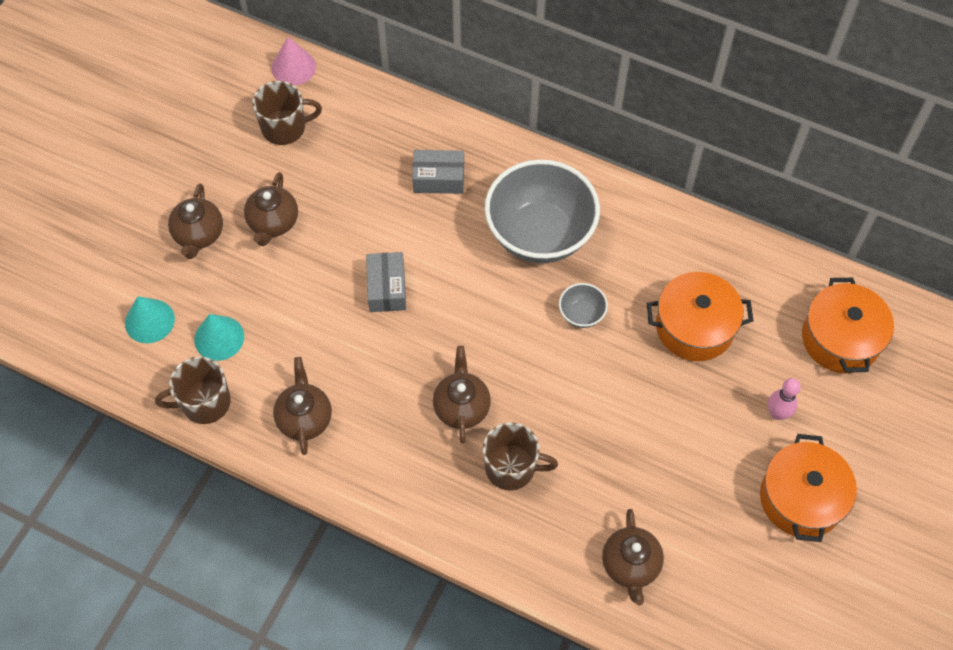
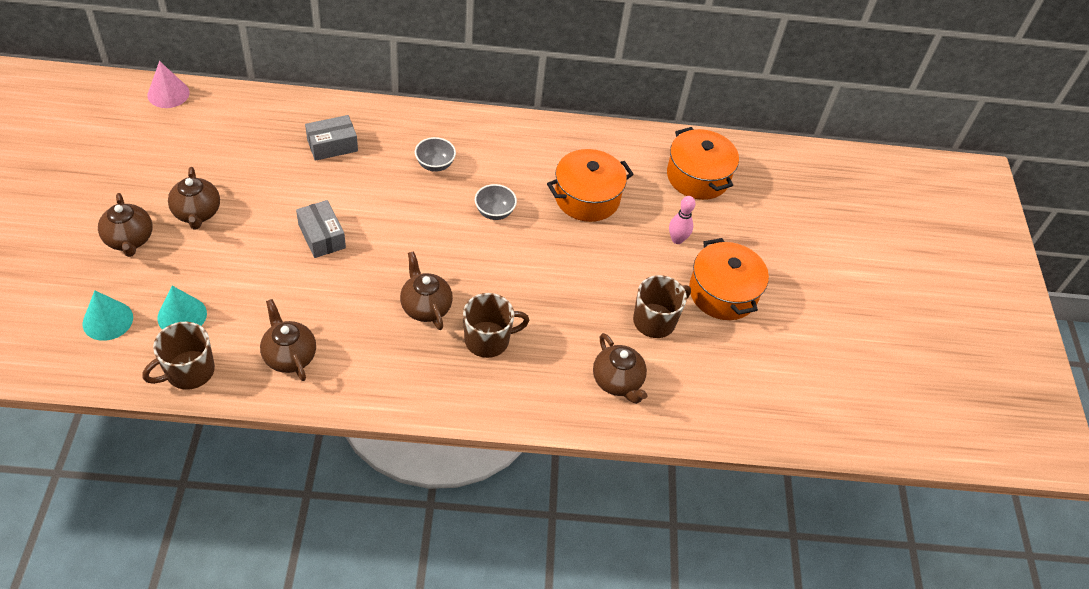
camera: 30 degrees left, 10 degrees down
(285, 128) = (178, 140): brown mug -> brown mug (655, 321)
(539, 234) = (435, 165): grey bowl -> grey bowl, size x0.42

